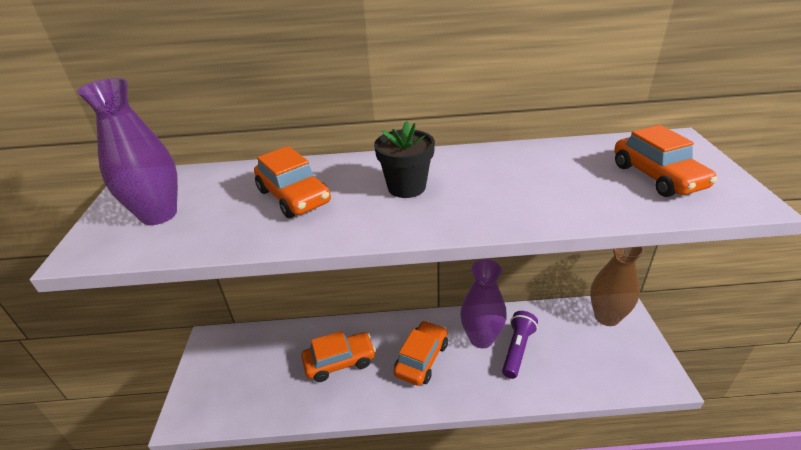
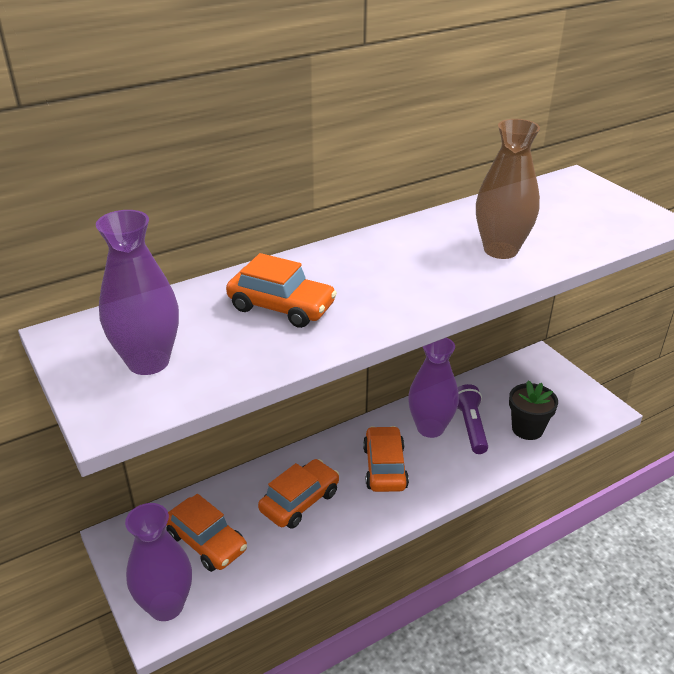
camera: 30 degrees left, 0 degrees up
(198, 405) = (166, 606): none -> purple vase
(406, 187) = (385, 271): black flower pot -> black flower pot (527, 429)
(606, 317) = (530, 370): brown vase -> brown vase (500, 250)
(657, 176) = (584, 214): orange car -> orange car (206, 542)

